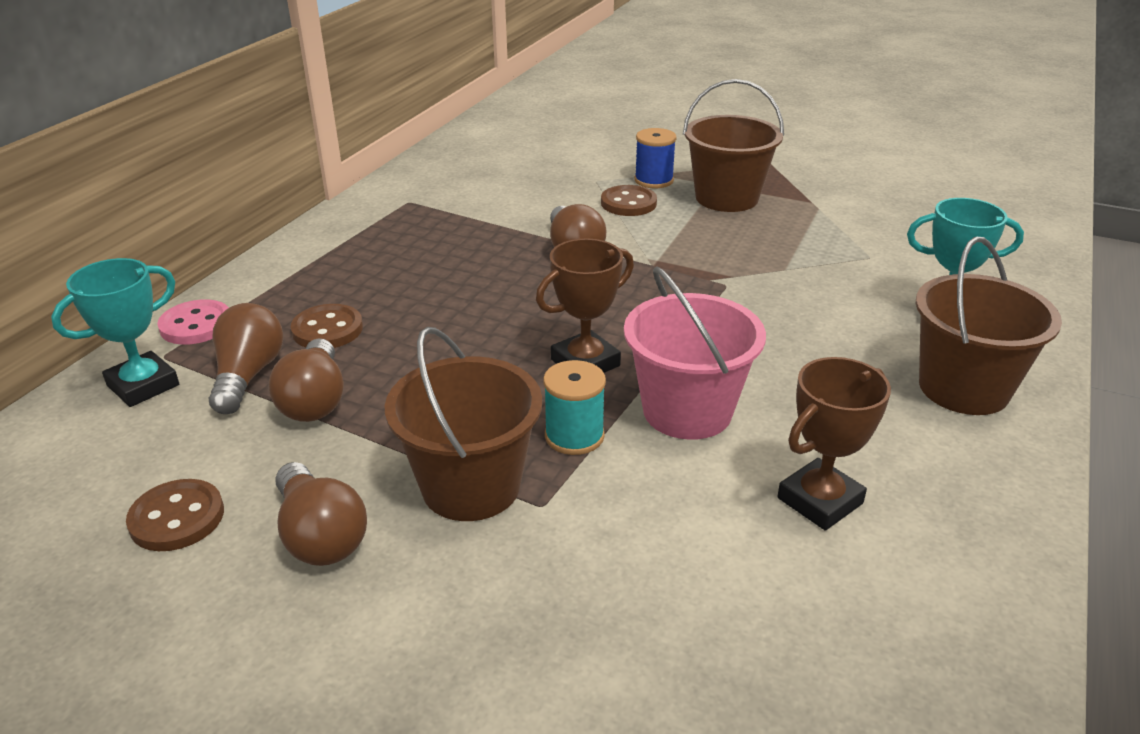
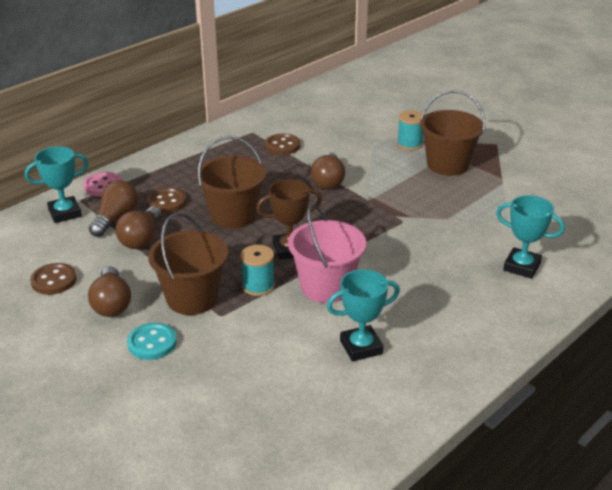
camera: 20 degrees right, 0 degrees up
(444, 595) = (152, 343): none -> turquoise button
(628, 203) = (382, 157): brown button -> brown button (282, 146)
(654, 180) = (410, 144): blue spool -> turquoise spool
(820, 501) = (361, 347): brown trophy -> turquoise trophy
(963, 388) = (493, 310): brown bucket -> brown bucket (233, 215)

